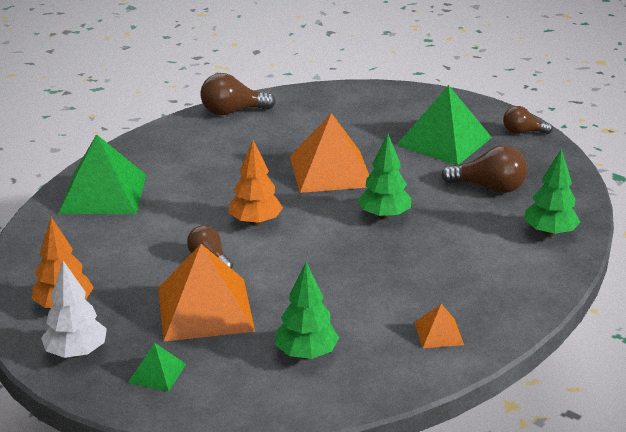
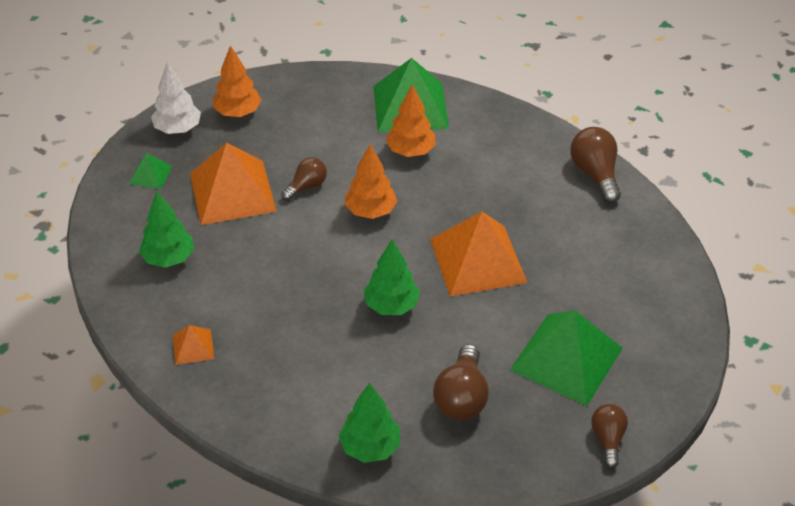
camera: 85 degrees right, 15 degrees up
(173, 196) = (410, 151): none -> orange tree

